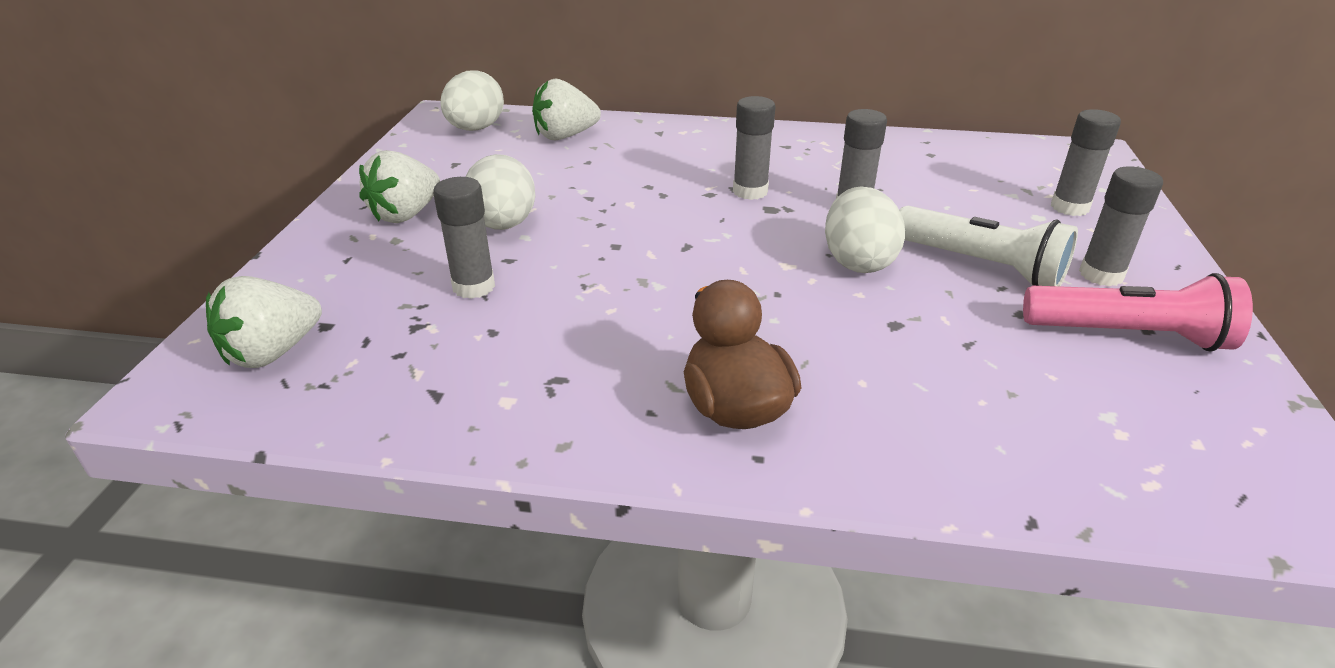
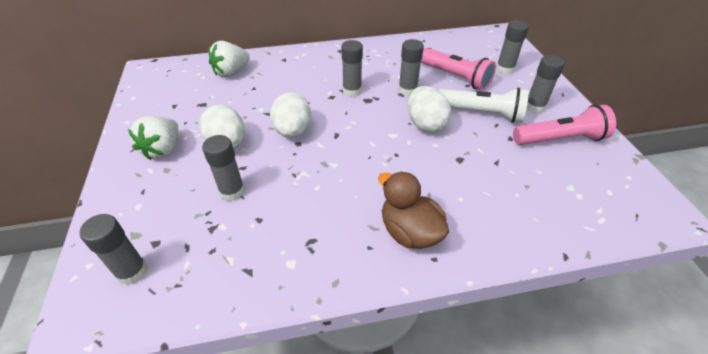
camera: 20 degrees left, 10 degrees up
(273, 352) = (132, 272): white strawberry -> grey glue stick
(475, 129) = (174, 77): white egg -> white egg (293, 131)
(958, 203) = (455, 77): none -> pink flashlight

